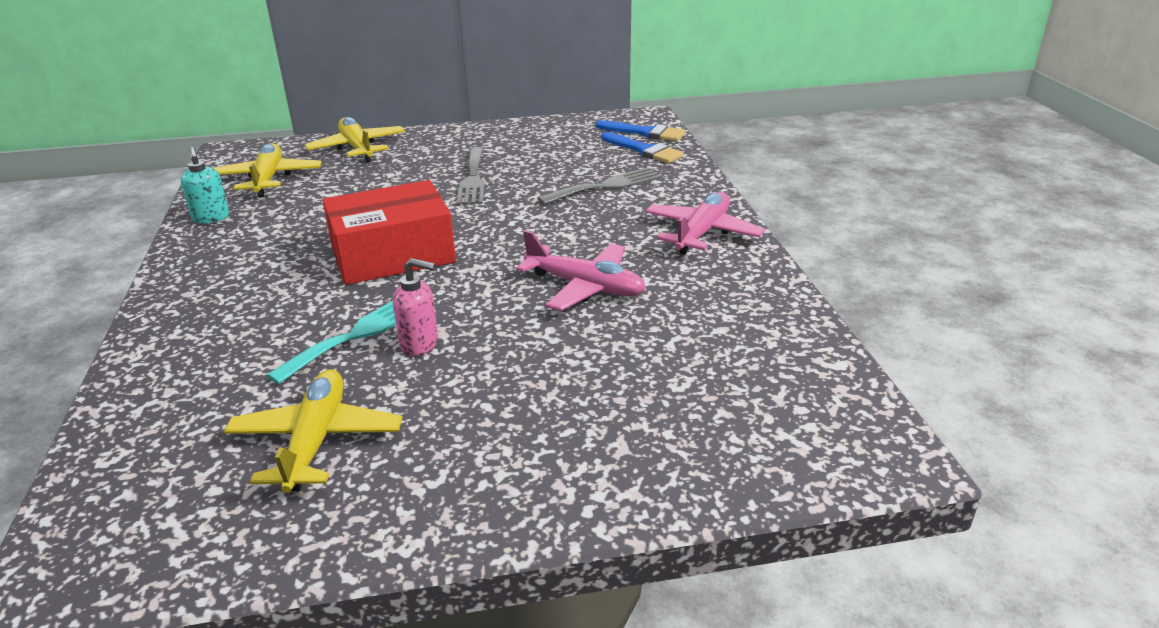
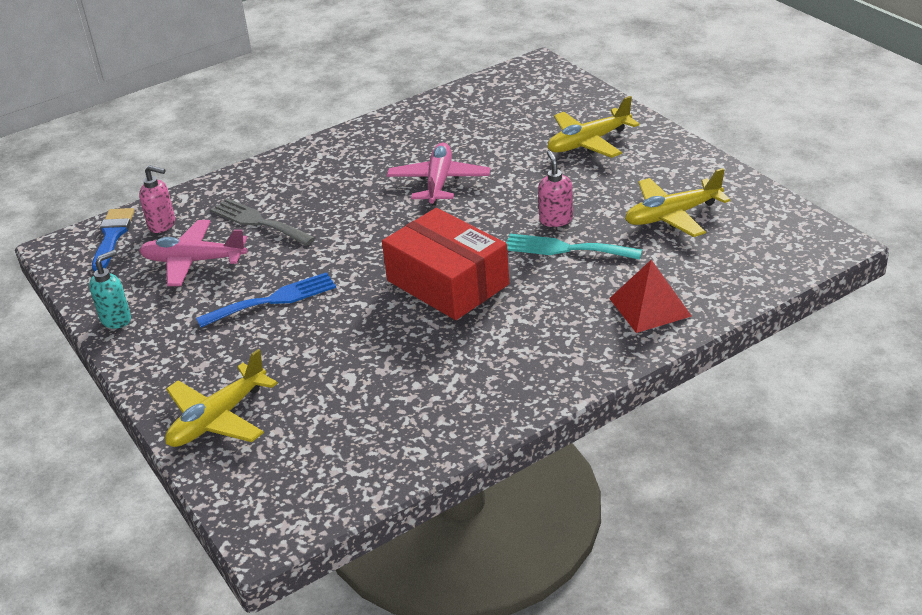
camera: 110 degrees left, 5 degrees up
(188, 358) = (650, 307): none -> red pyramid
(211, 218) = (447, 431): turquoise soap dispenser -> turquoise soap dispenser (116, 319)
(268, 179) = (335, 444): yellow plane -> yellow plane (588, 142)
(472, 179) = (273, 300): grey fork -> blue fork
(644, 150) = (162, 225): blue brush -> pink soap dispenser
(702, 233) = (328, 158): pink plane -> pink plane (194, 261)

